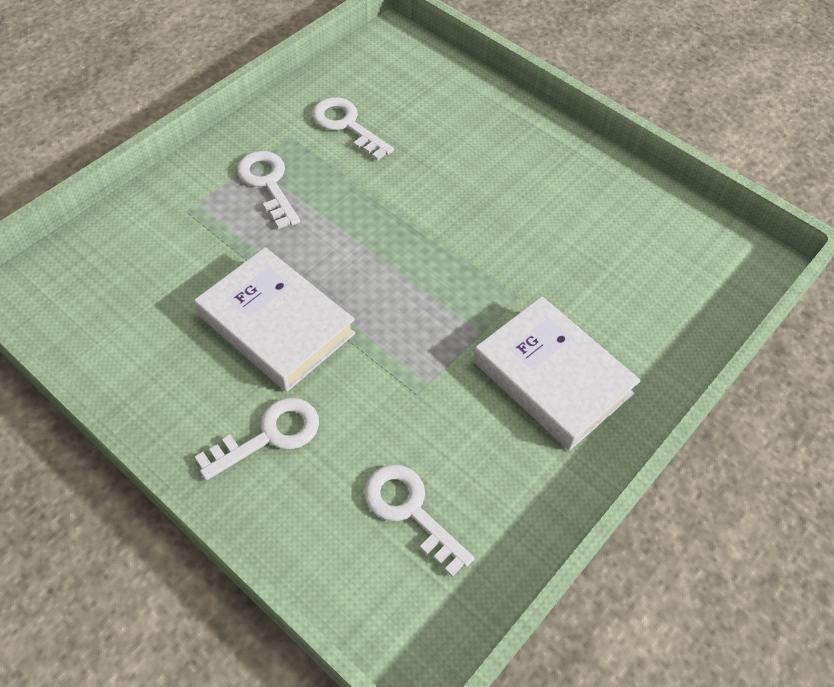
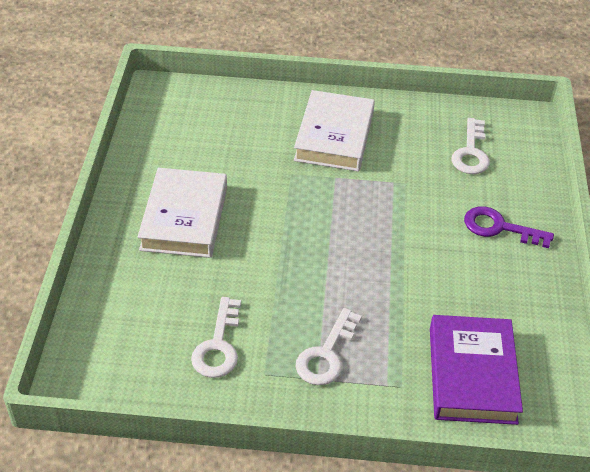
camera: 125 degrees left, 10 degrees down
(140, 266) = (472, 374): none -> purple book
(270, 435) = (499, 228): white key -> purple key
(276, 325) = (432, 270): white book -> white book (184, 218)

